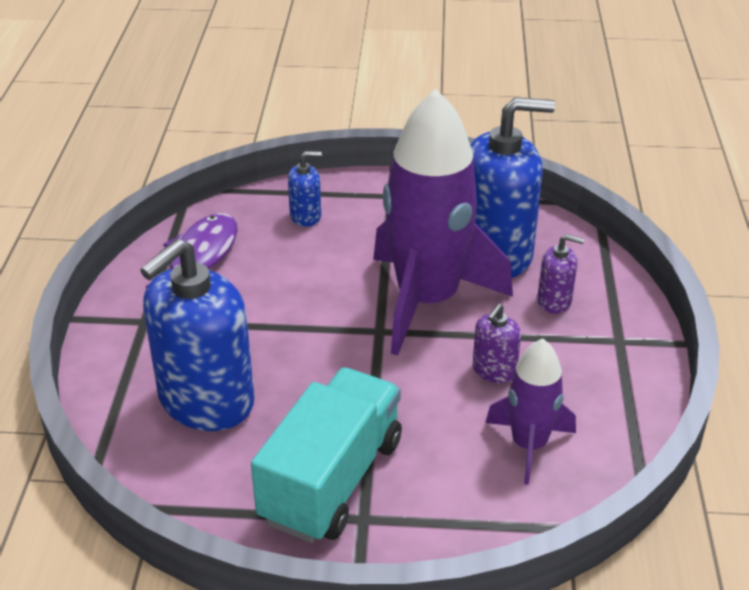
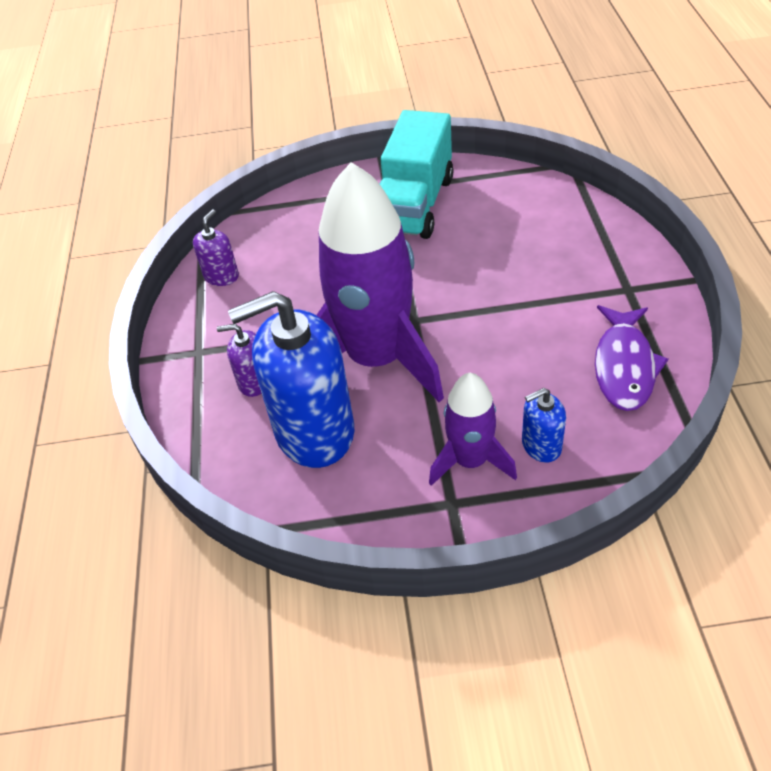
camera: 175 degrees right, 10 degrees up
(206, 401) = (531, 236): blue soap dispenser -> none
(494, 371) = (308, 302): purple soap dispenser -> purple soap dispenser (221, 276)
(529, 445) = (279, 251): purple rocket -> purple rocket (470, 461)

